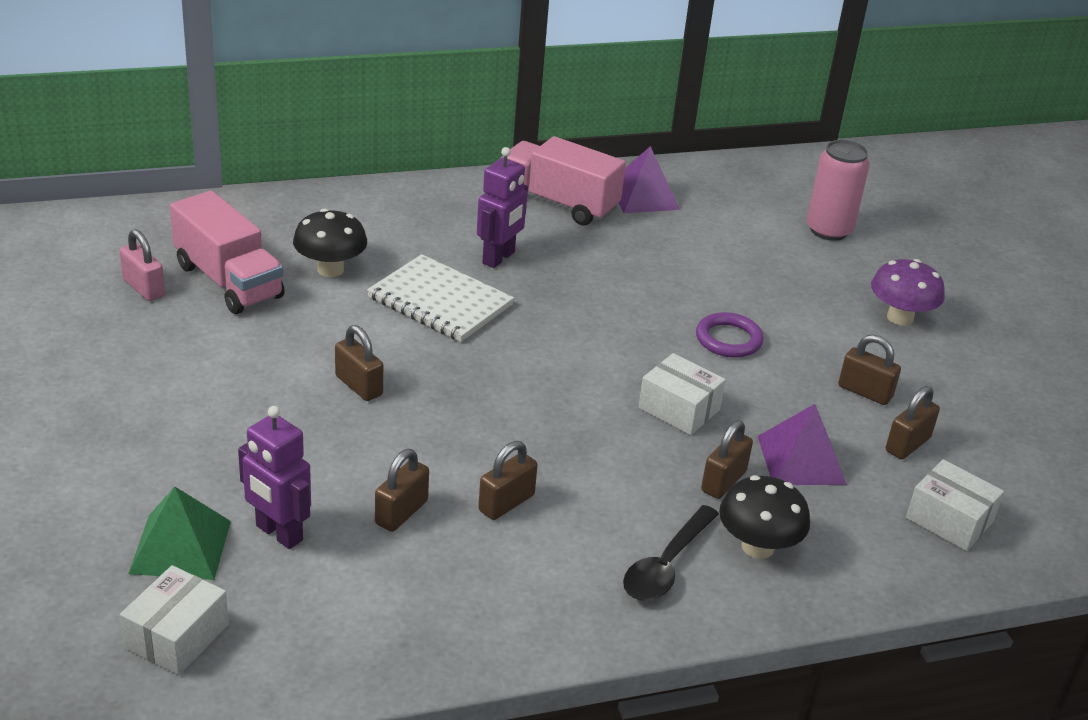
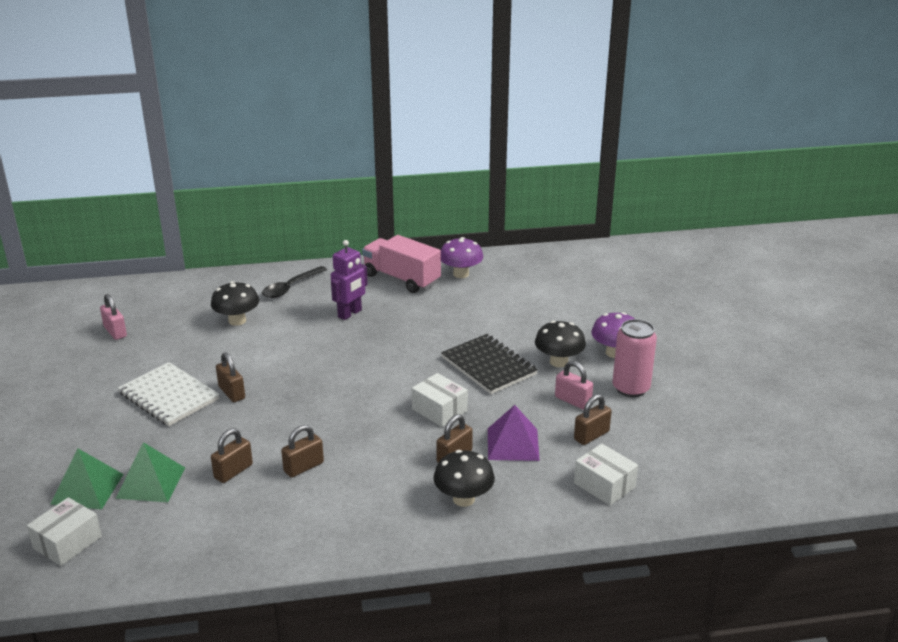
camera: 10 degrees right, 5 degrees down
(228, 281) = (170, 328): pink truck -> none
(278, 533) = (151, 482): purple robot -> green pyramid
(440, 301) = (302, 341): white notebook -> white notebook (169, 396)
(643, 196) = (461, 274): purple pyramid -> purple mushroom
(666, 565) = (397, 509): black spoon -> black spoon (290, 287)
(728, 339) = (488, 366): purple ring -> black notebook
(826, 332) = (558, 362): none -> black mushroom
(828, 230) = (583, 295): pink can -> pink can (631, 388)
(865, 392) = (573, 401): brown padlock -> pink padlock

